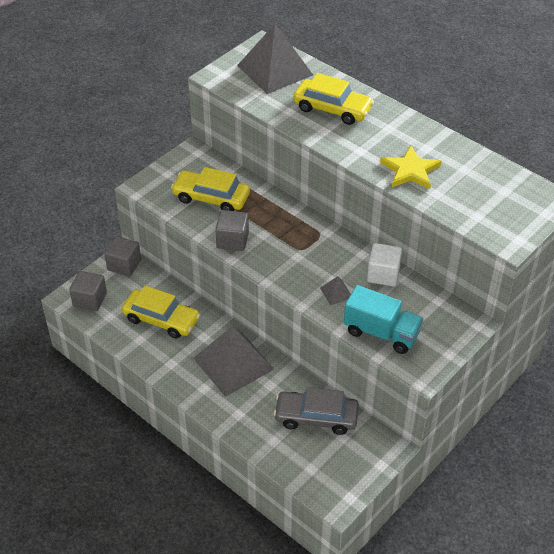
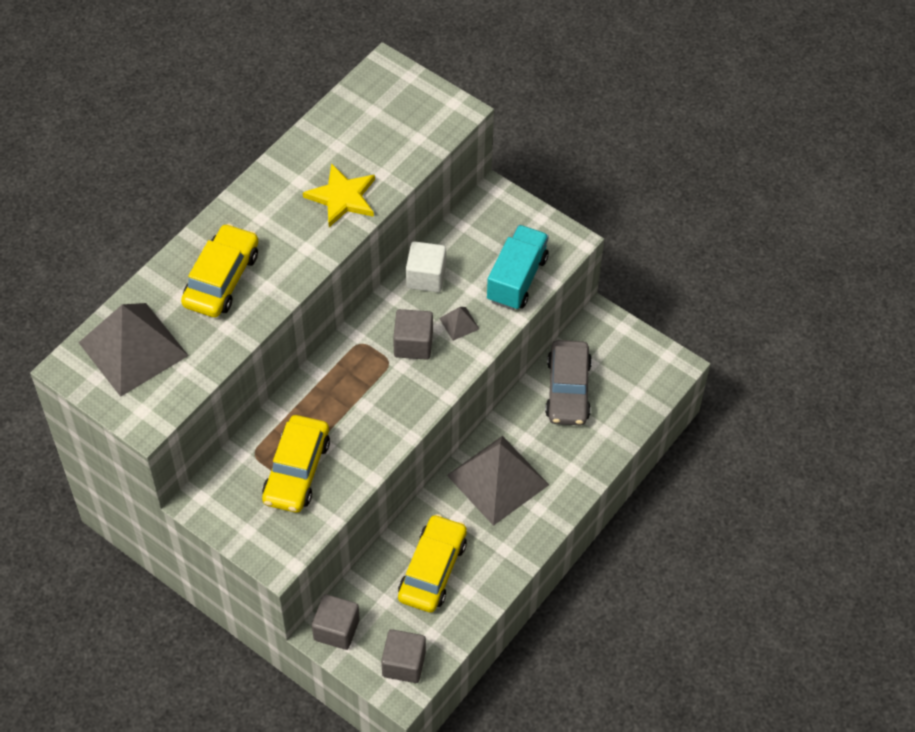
camera: 95 degrees left, 10 degrees up
(232, 240) = (377, 438): grey cube -> grey cube (413, 344)

